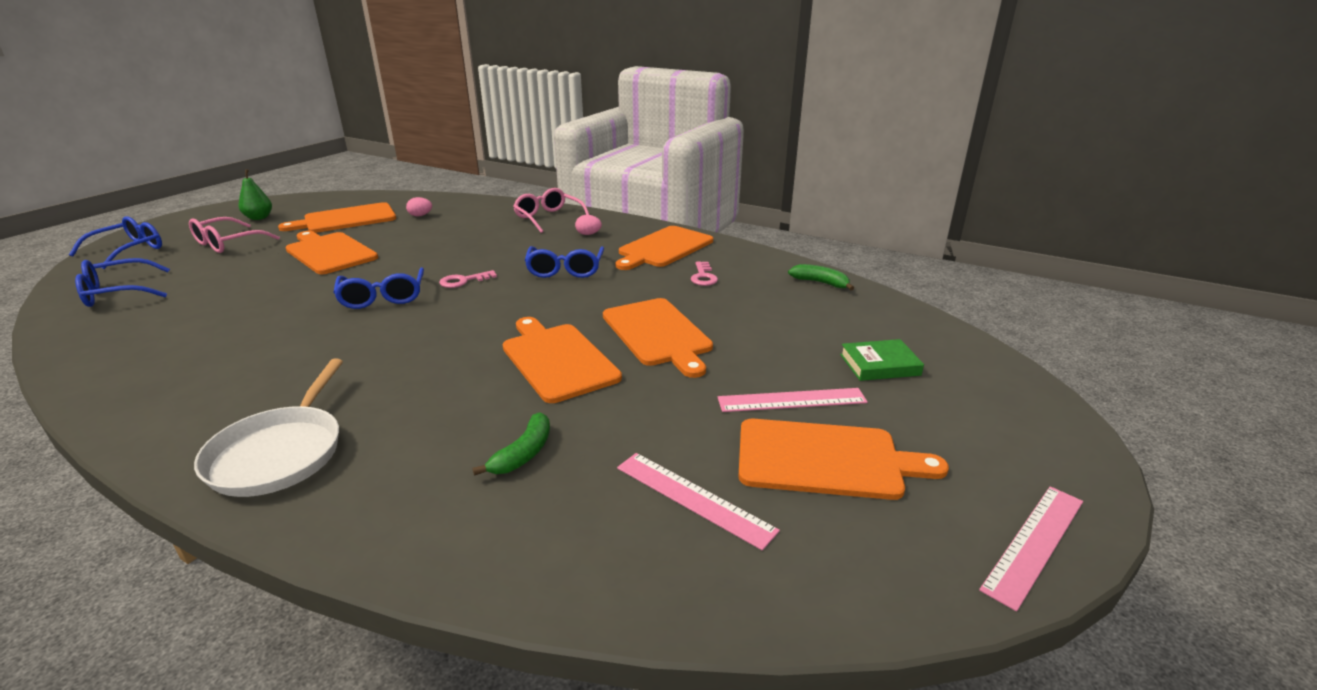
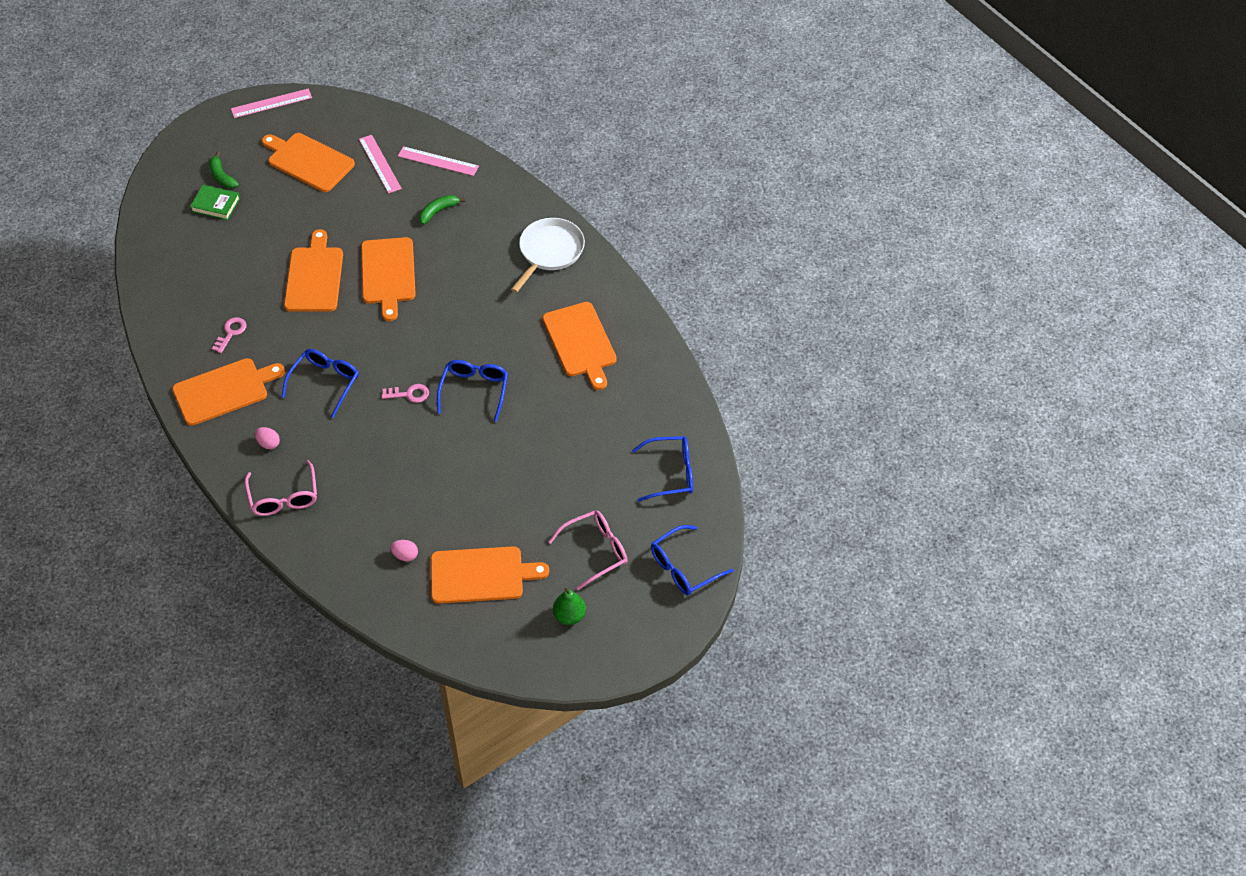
camera: 155 degrees left, 25 degrees up
(329, 252) = (505, 492): orange cutting board -> orange cutting board (580, 342)
(792, 400) = (288, 198): pink ruler -> pink ruler (438, 161)
(820, 283) = (157, 293): green banana -> green banana (222, 176)

